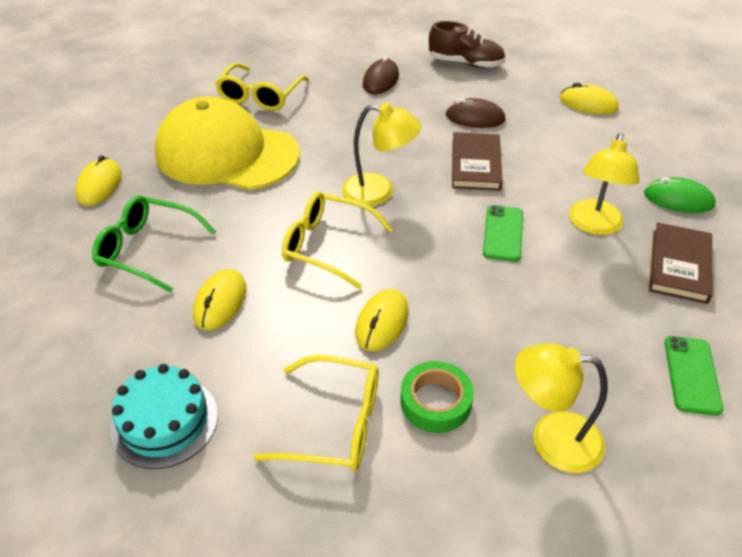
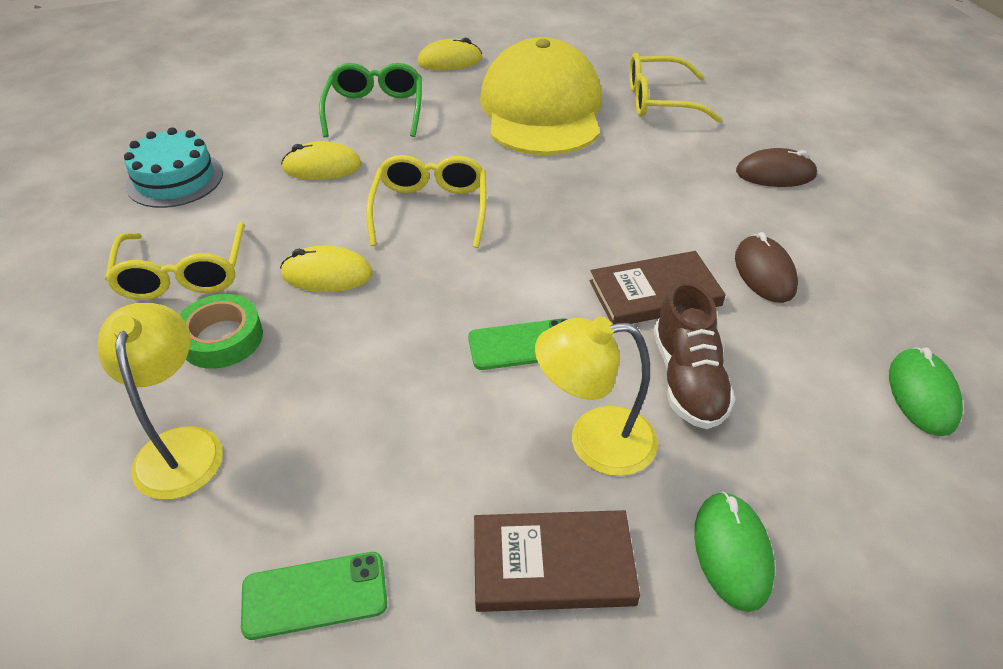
camera: 70 degrees right, 0 degrees up
(379, 192) = (543, 224): yellow lamp -> none
(465, 63) = (897, 238): brown shoe -> brown shoe (687, 379)
(588, 104) = (922, 394): yellow mouse -> green mouse

